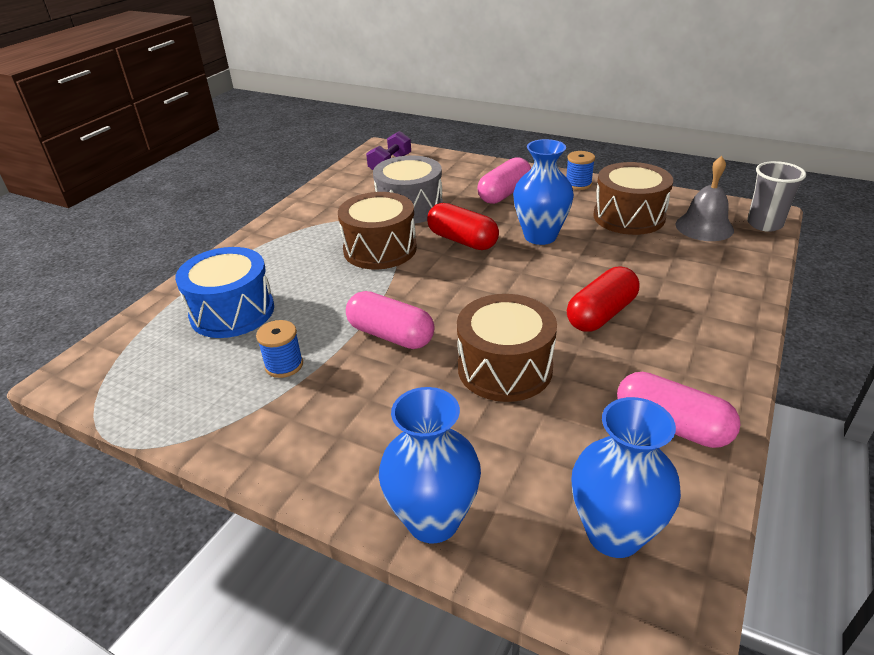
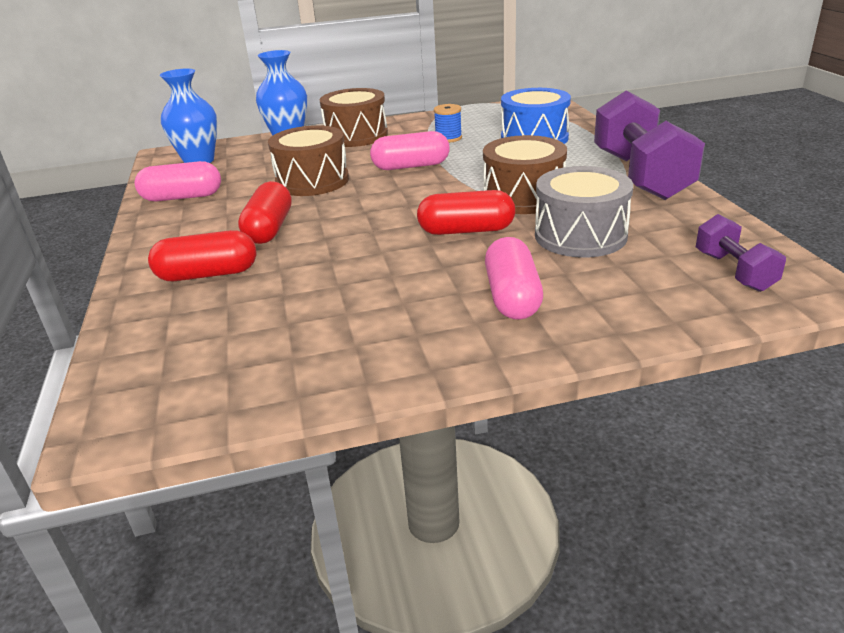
camera: 140 degrees right, 5 degrees down
(281, 229) = (640, 175): none -> purple dumbbell
(540, 236) = (395, 265): blue vase -> none
(578, 184) = (437, 359): blue spool -> none
(629, 217) = (314, 333): brown drum -> brown drum (356, 136)
(679, 287) = (208, 274): none -> red capsule
(704, 227) = (200, 361): grey bell -> none
(764, 224) = (107, 406): grey cup -> none

